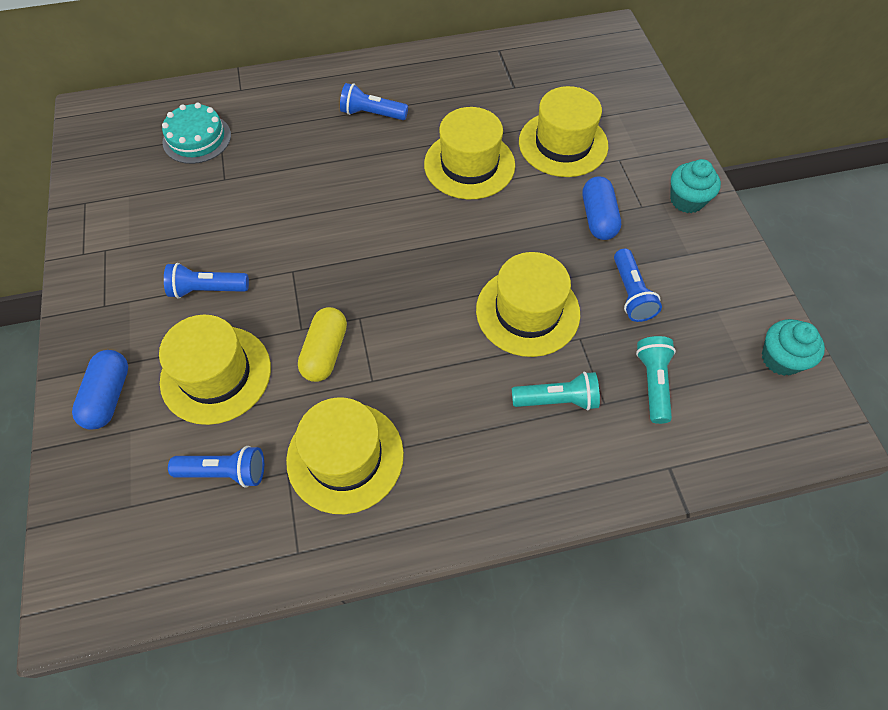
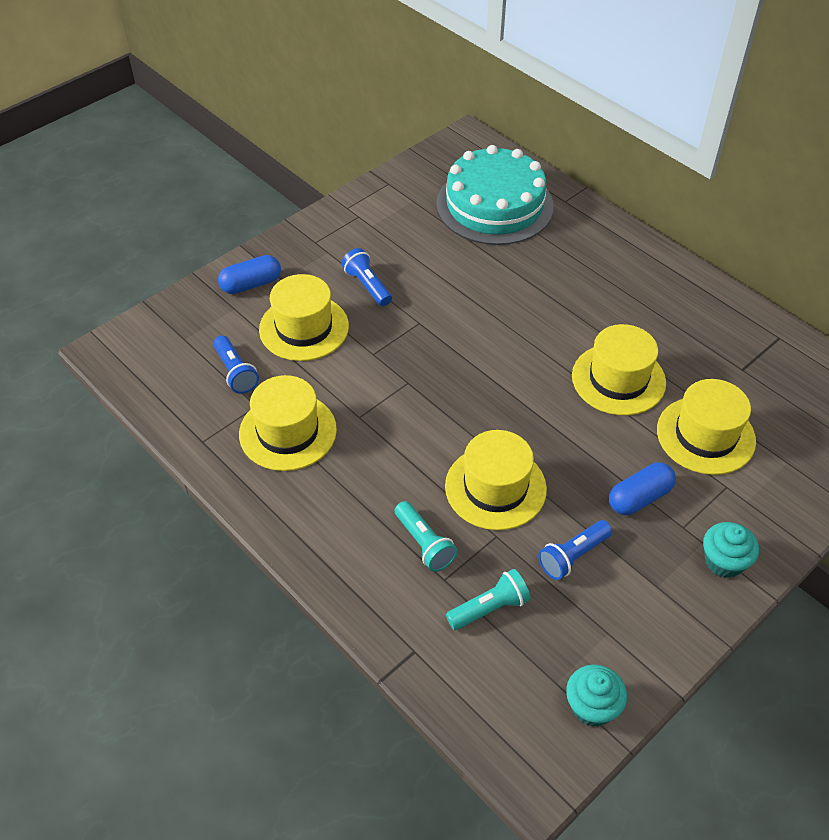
camera: 60 degrees right, 10 degrees down
(197, 138) = (494, 205): turquoise cake -> turquoise cake, size x1.92
(325, 352) = (363, 377): yellow capsule -> none
(372, 114) = (615, 290): blue flashlight -> none

